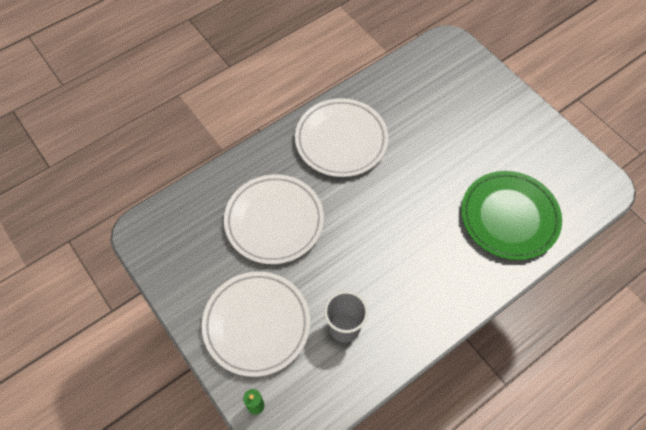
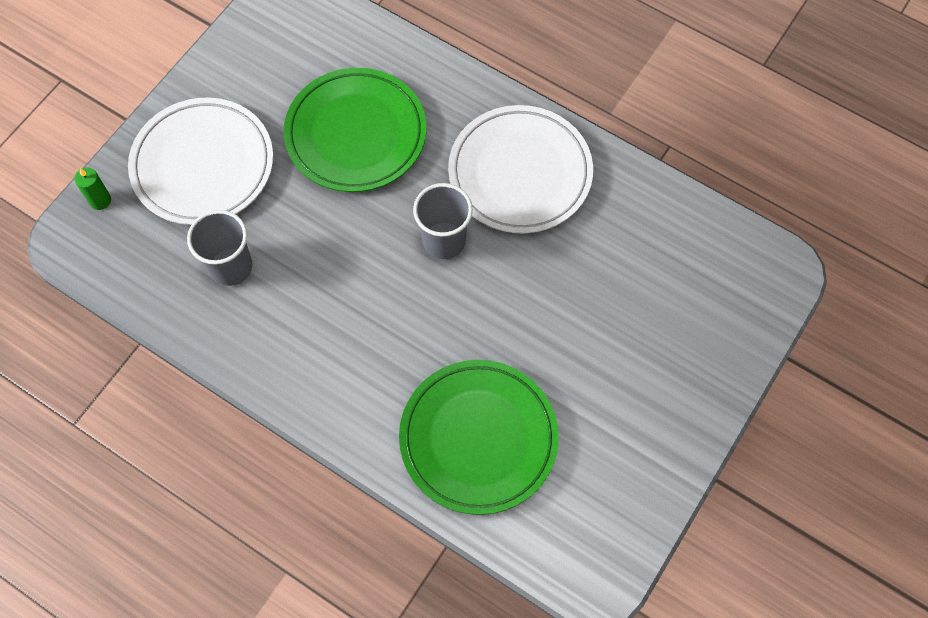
camera: 70 degrees right, 5 degrees up
(274, 221) = (356, 134): white plate -> green plate
(372, 195) = (444, 240): none -> grey cup

